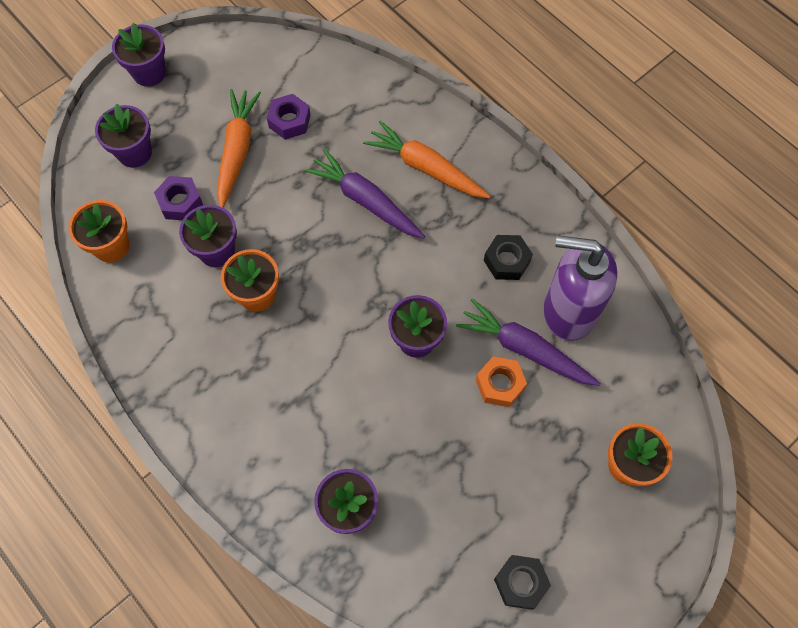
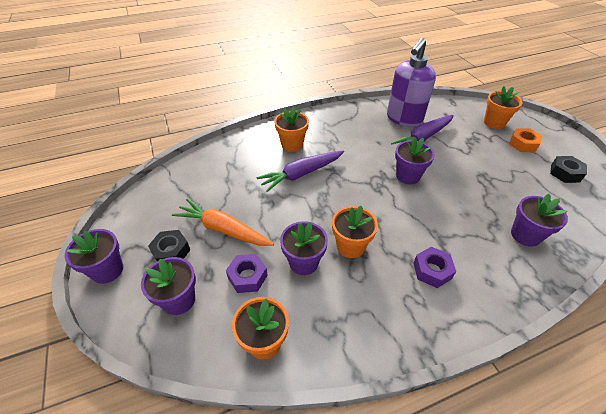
camera: 70 degrees left, 20 degrees down
(289, 121) = (218, 195): purple nut -> purple nut (432, 270)
(426, 168) = (292, 144): orange carrot -> orange flower pot
(500, 384) = (443, 151): orange nut -> orange nut (523, 144)
(507, 261) = (367, 131): black nut -> black nut (171, 251)

